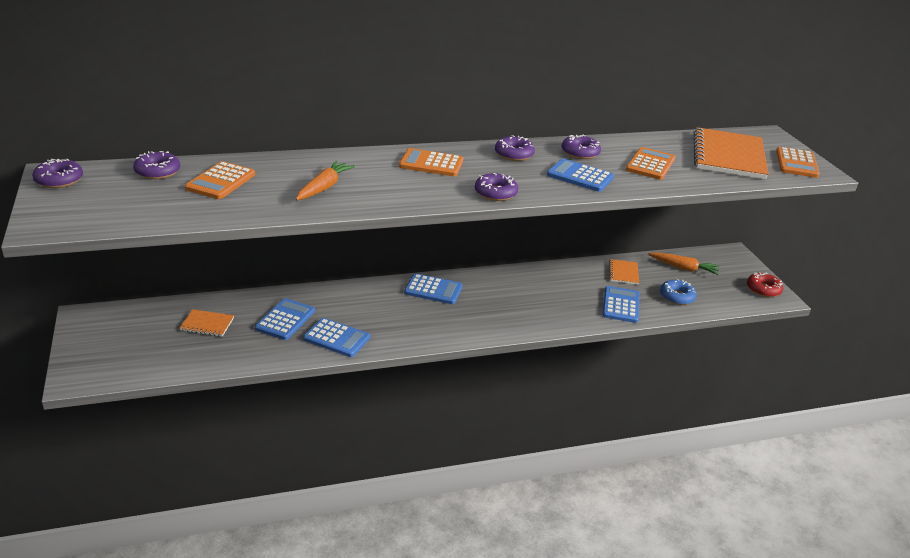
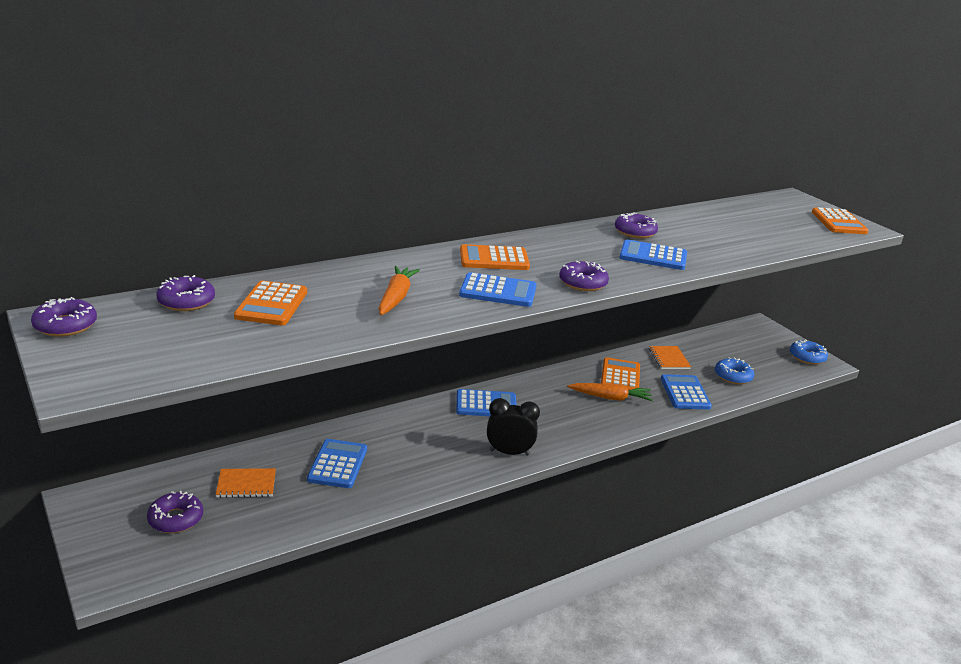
camera: 15 degrees left, 5 degrees down
(336, 338) = (408, 476): blue calculator -> blue calculator (498, 291)
(431, 332) = (509, 453): none -> black clock
(514, 154) = (571, 240): purple donut -> purple donut (176, 519)
(650, 164) = (710, 237): orange calculator -> orange calculator (620, 376)
(683, 268) = (723, 346): orange carrot -> orange carrot (610, 398)
(728, 156) = (774, 221): orange notebook -> none
(763, 289) = (807, 357): red donut -> blue donut

